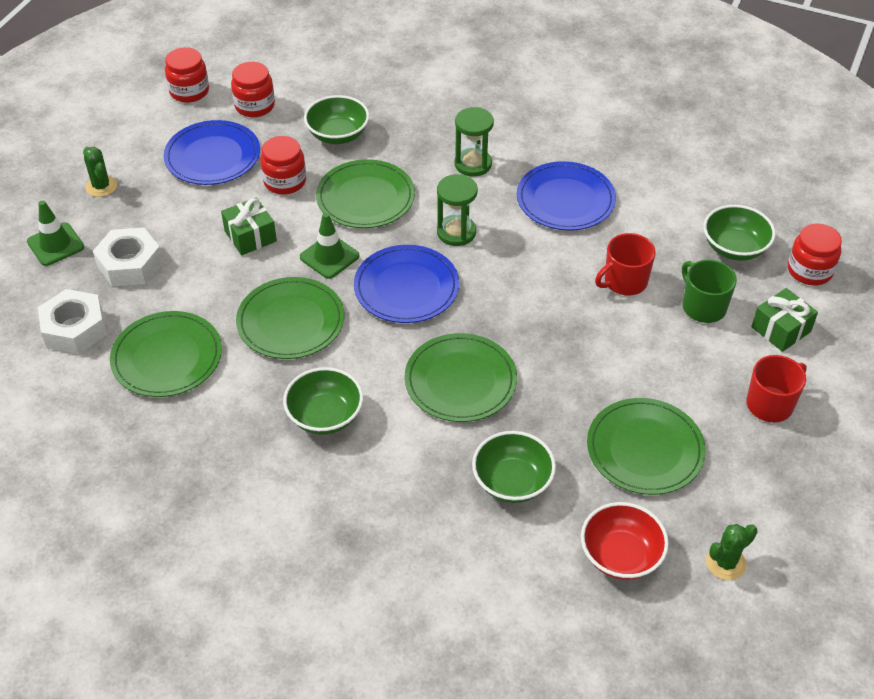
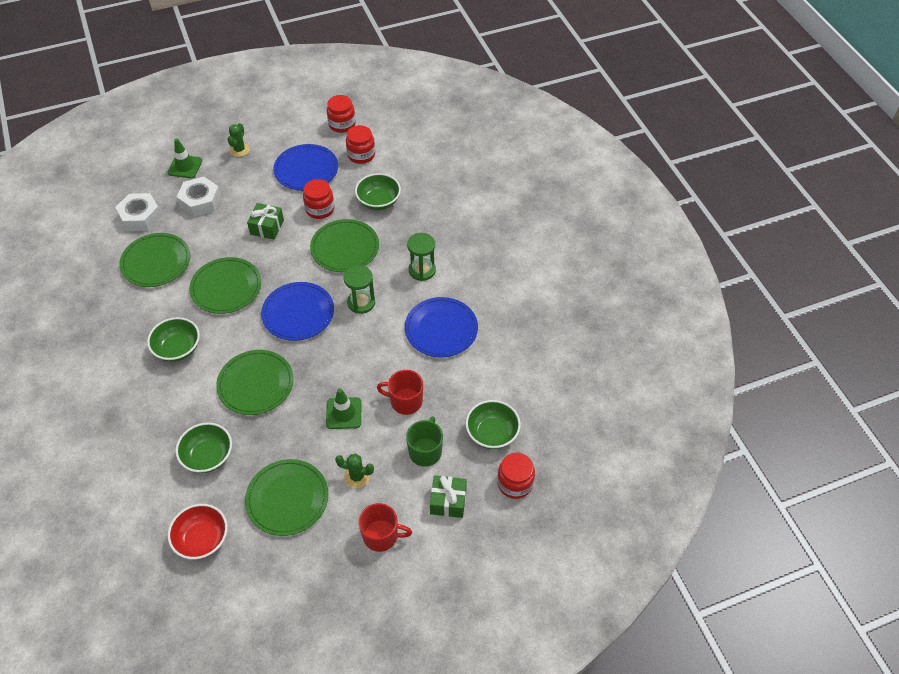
camera: 45 degrees right, 5 degrees up
(329, 256) = (286, 267): green traffic cone -> green traffic cone (343, 413)
(725, 563) = (241, 592): green cactus -> green cactus (357, 476)

